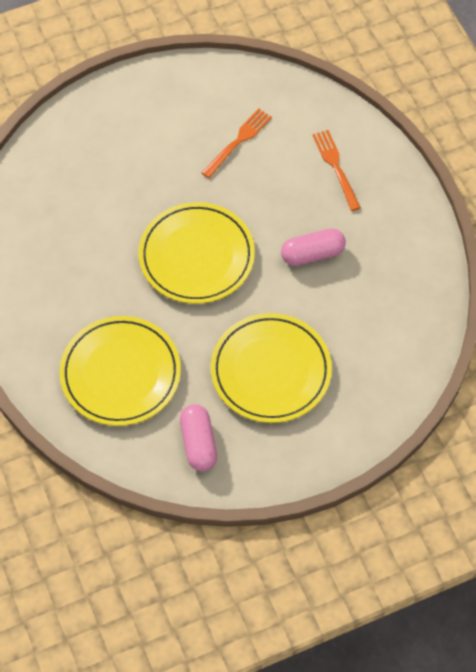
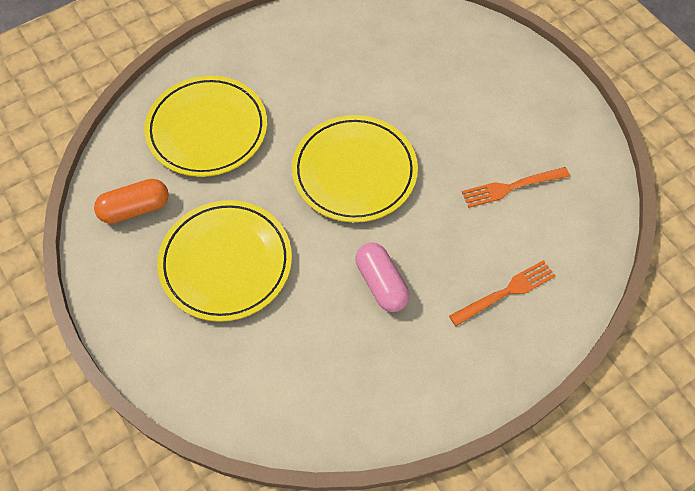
camera: 80 degrees right, 0 degrees up
(198, 443) = (135, 209): pink capsule -> orange capsule
(238, 141) = (511, 187): orange fork -> orange fork turned 135 degrees clockwise

